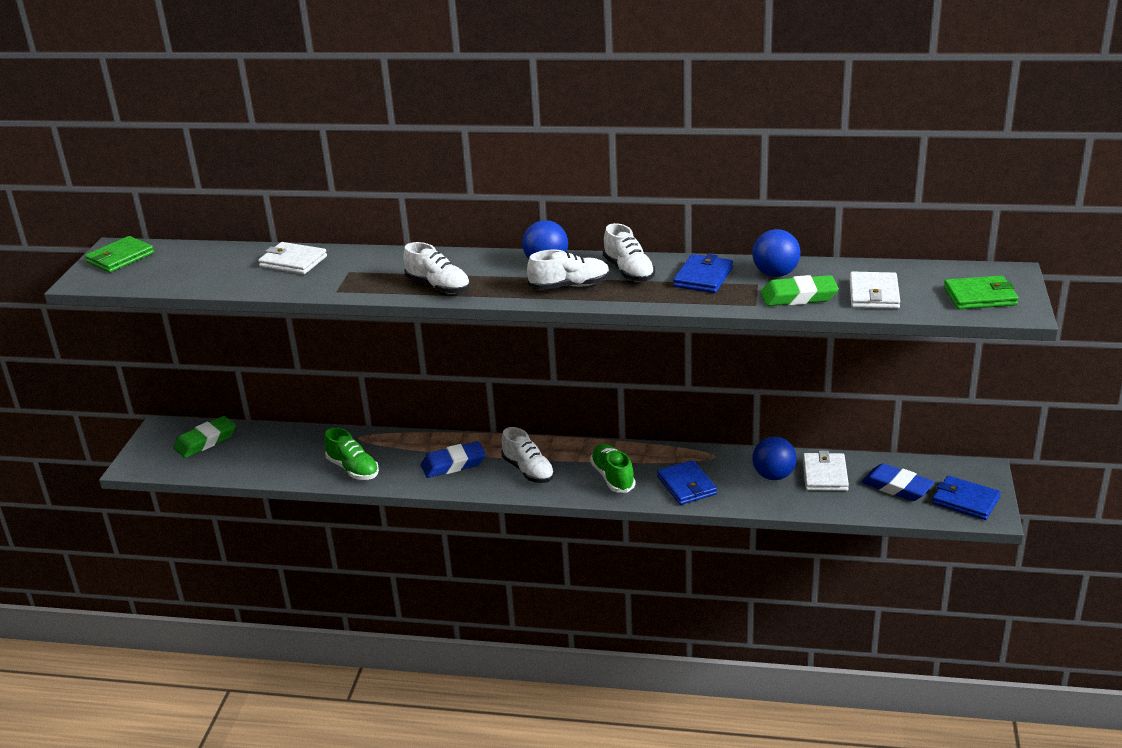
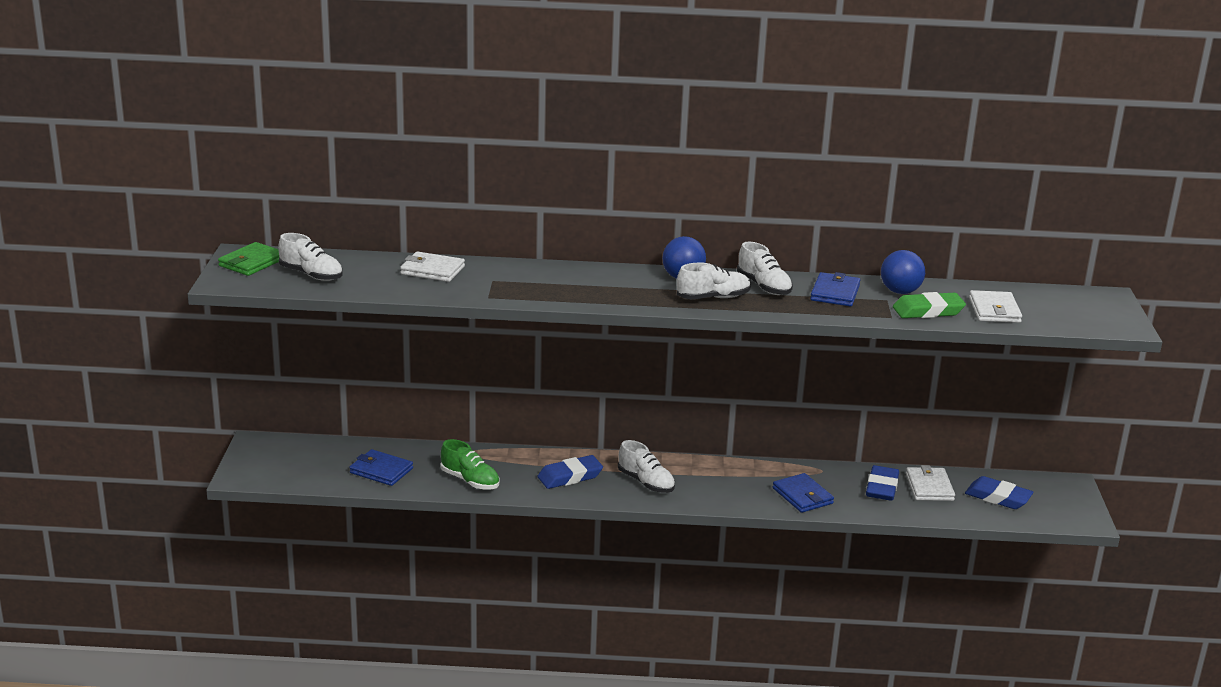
camera: 10 degrees left, 5 degrees down
(205, 441) = (307, 455): green eraser -> none
(438, 286) = (587, 295): white shoe -> white shoe (311, 275)
(612, 477) = (730, 488): green shoe -> none
(773, 475) = (882, 487): blue ball -> blue eraser
(965, 501) = (1062, 509): blue wallet -> blue wallet (381, 470)
(980, 296) = (1088, 314): green wallet -> none

